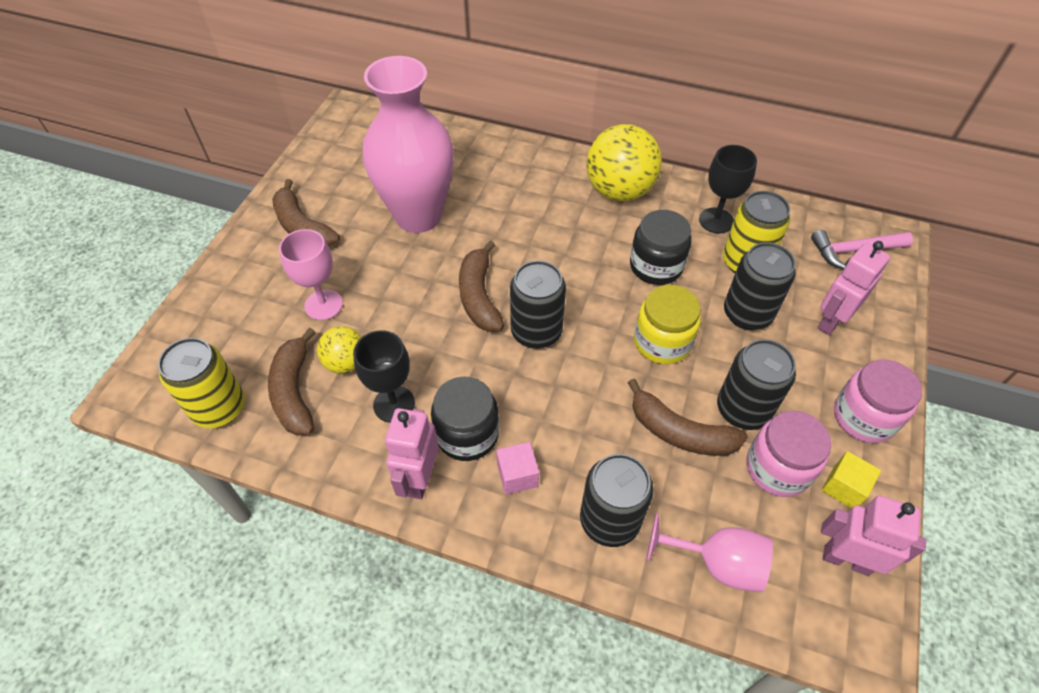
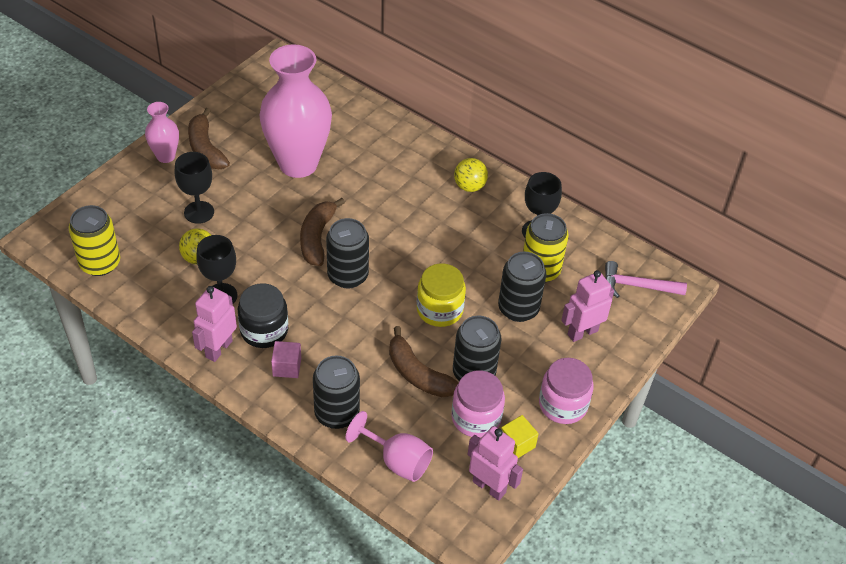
camera: 15 degrees right, 5 degrees down
(257, 248) = (166, 156): none -> pink vase
(295, 392) = (155, 267): brown banana -> none
(323, 305) = (199, 212): pink goblet -> black goblet
(619, 191) = (469, 186): yellow ball -> yellow ball, size x0.54
(656, 266) = (466, 253): black jar -> none

